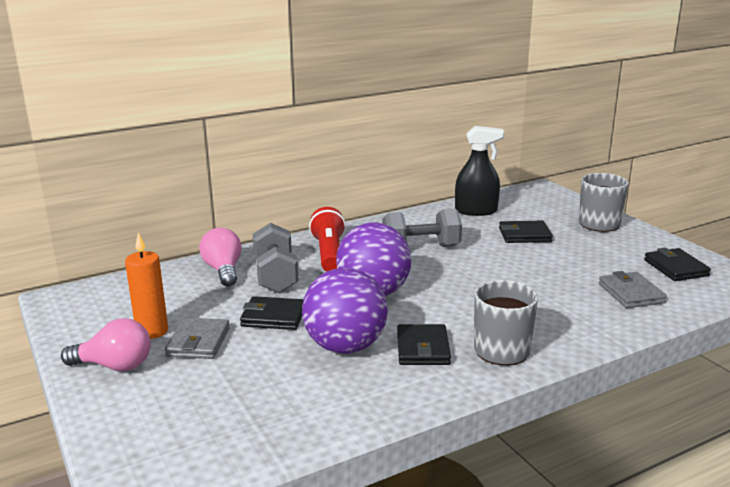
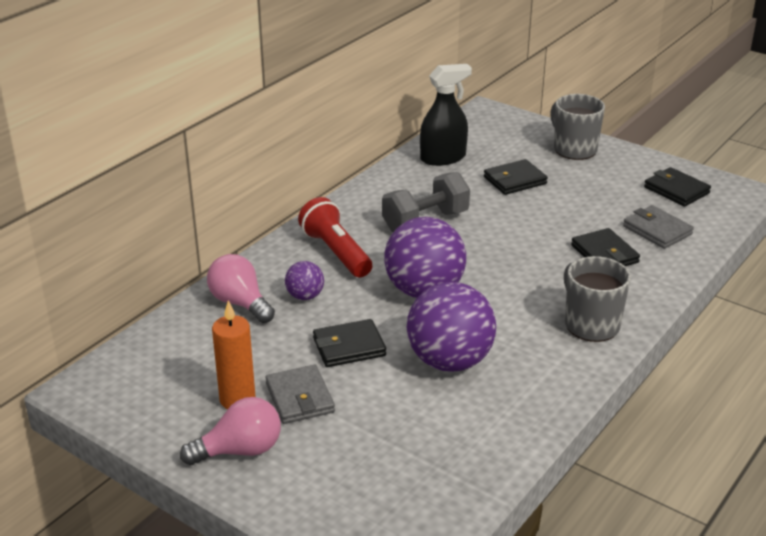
camera: 25 degrees left, 10 degrees up
(276, 276) = (305, 296): grey dumbbell -> purple ball
(422, 348) = (522, 343): black wallet -> black wallet (604, 254)

